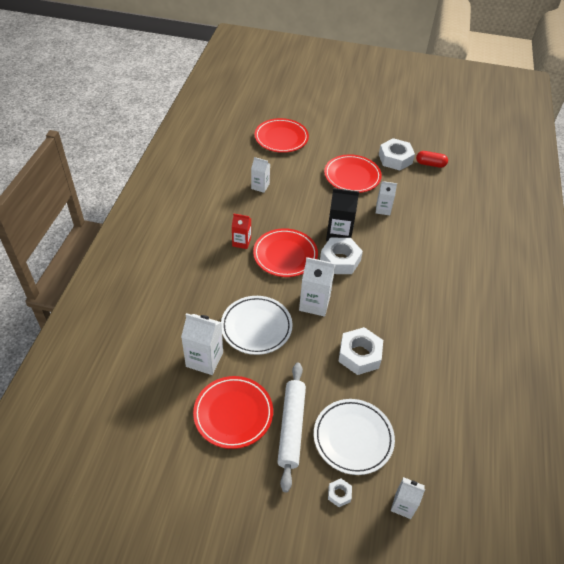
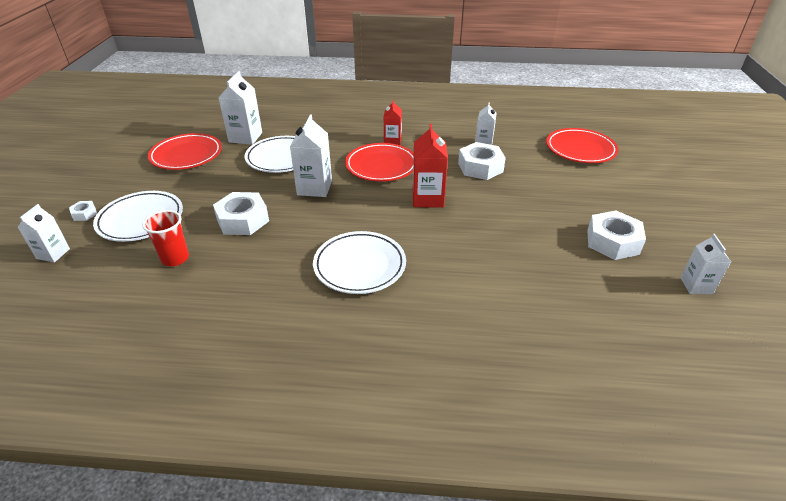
camera: 85 degrees right, 10 degrees down
(291, 427) = (164, 184): white rolling pin -> none
(339, 234) = (428, 198): black carton -> red carton
(340, 260) = (383, 201): white nut -> white nut (480, 167)
(352, 176) = (543, 204): red plate -> none
(383, 209) = (491, 232): white carton -> white carton (696, 286)
(410, 400) = (175, 258): none -> red cup
(418, 282) = (359, 266): none -> white plate
(430, 164) = (628, 280): red capsule -> none

